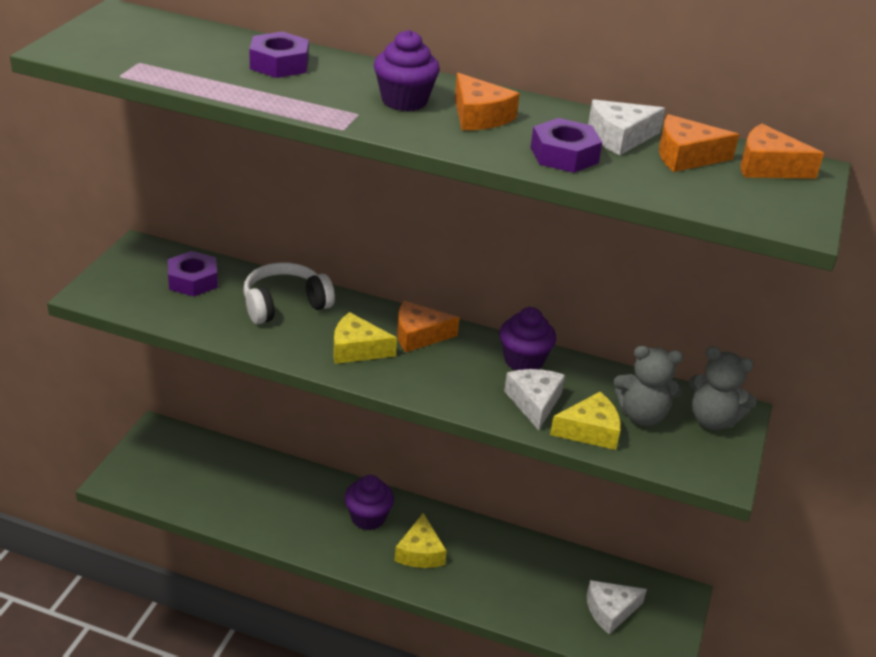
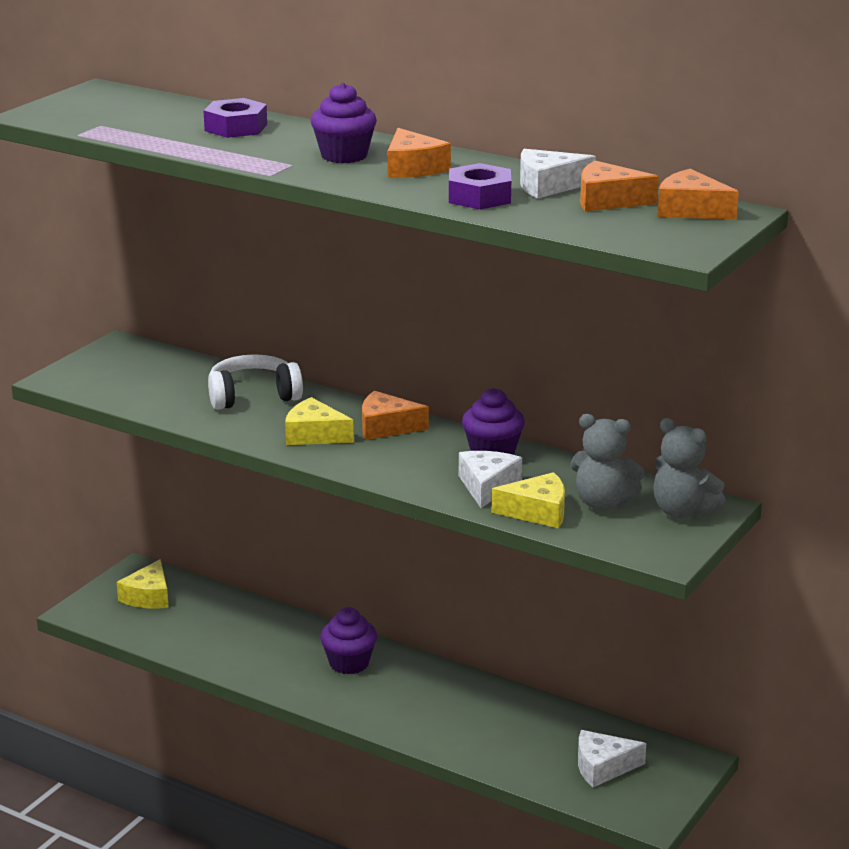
camera: 15 degrees right, 10 degrees down
(193, 280) = (164, 373): purple nut -> none
(420, 552) = (398, 698): yellow cheese -> yellow cheese (148, 596)

